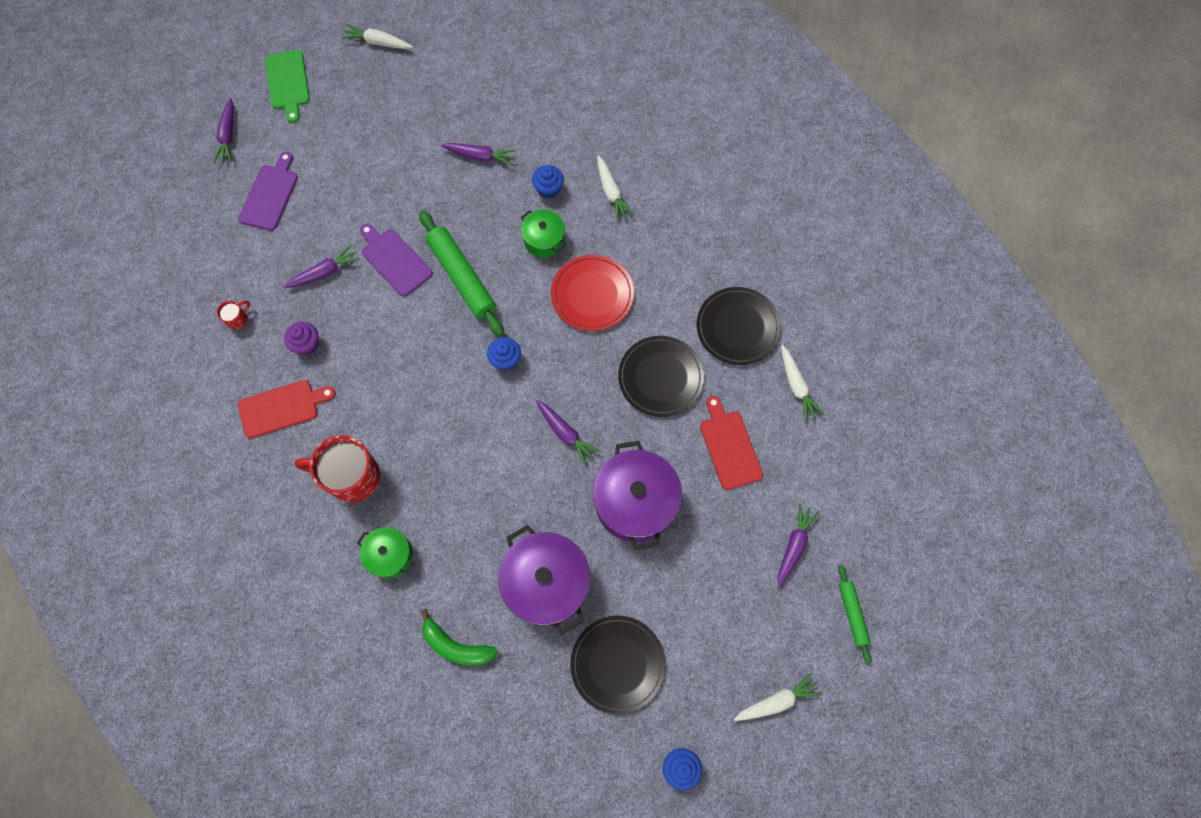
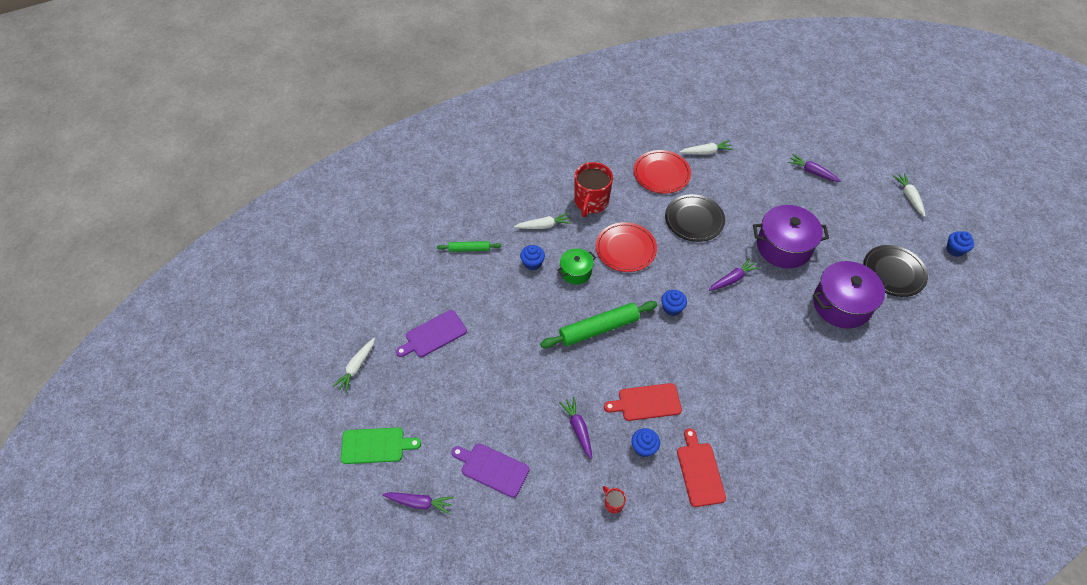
camera: 80 degrees left, 15 degrees down
(307, 344) = (644, 447): purple cupcake -> blue cupcake
(352, 477) = (761, 422): red mug -> red mug (591, 202)
(390, 555) = (824, 401): green pot -> none
(395, 260) = (575, 374): purple cutting board -> purple cutting board (433, 335)
(456, 646) = (889, 364): green banana -> none
(480, 156) = (492, 304): purple carrot -> none
(729, 446) = (746, 192): red cutting board -> red cutting board (646, 402)
(737, 327) = (661, 173): black plate -> red plate
(852, 614) = (853, 153): green rolling pin -> green rolling pin (469, 249)

